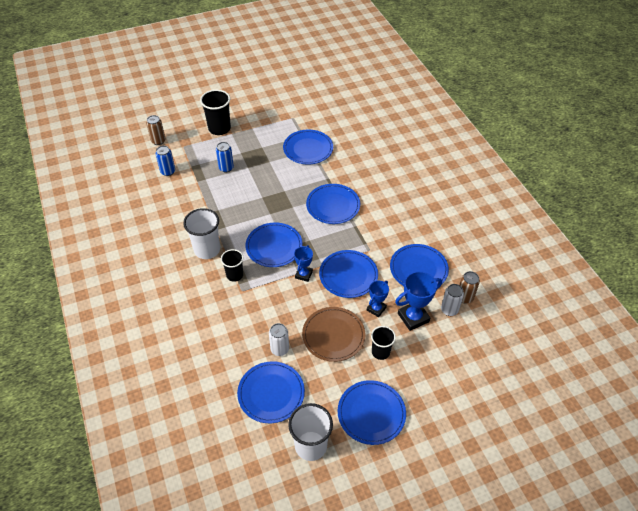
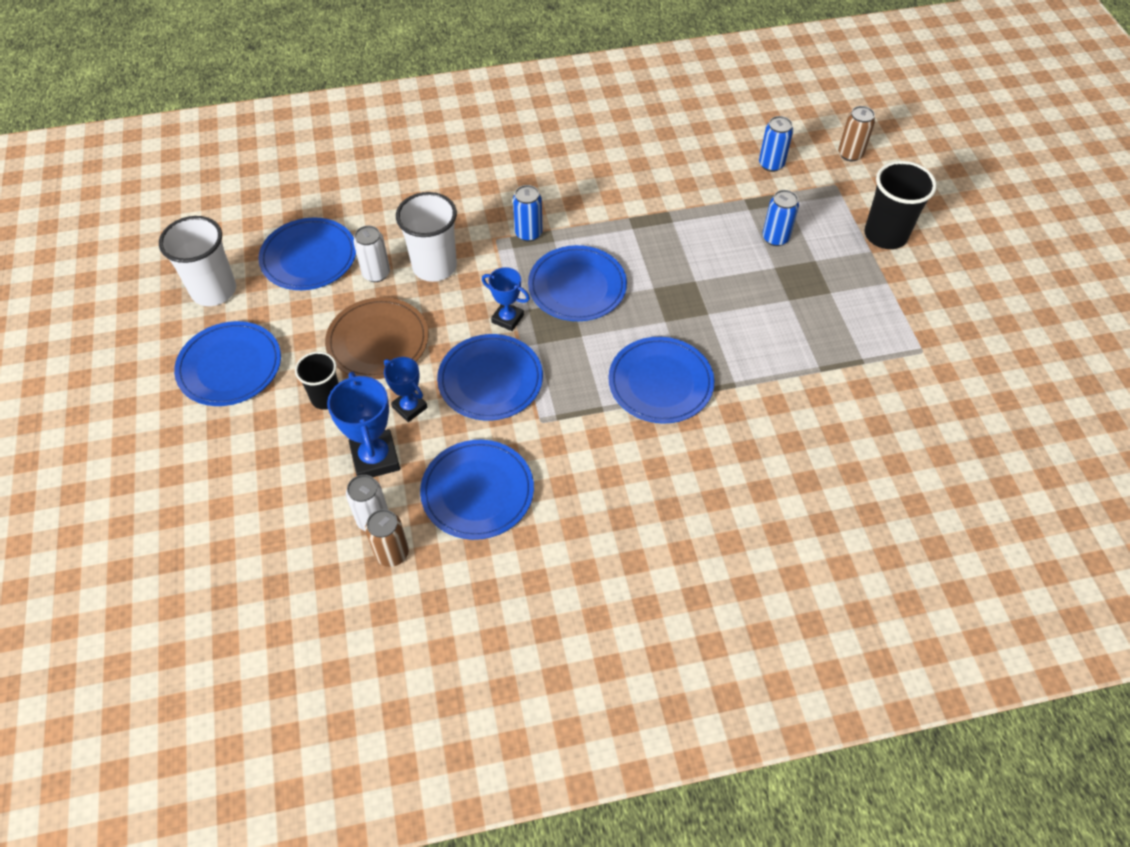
camera: 100 degrees right, 5 degrees up
(207, 250) = (587, 204): white cup -> white cup (434, 266)
(234, 275) = (528, 233): black cup -> blue can
(308, 149) = (824, 364): blue plate -> none

